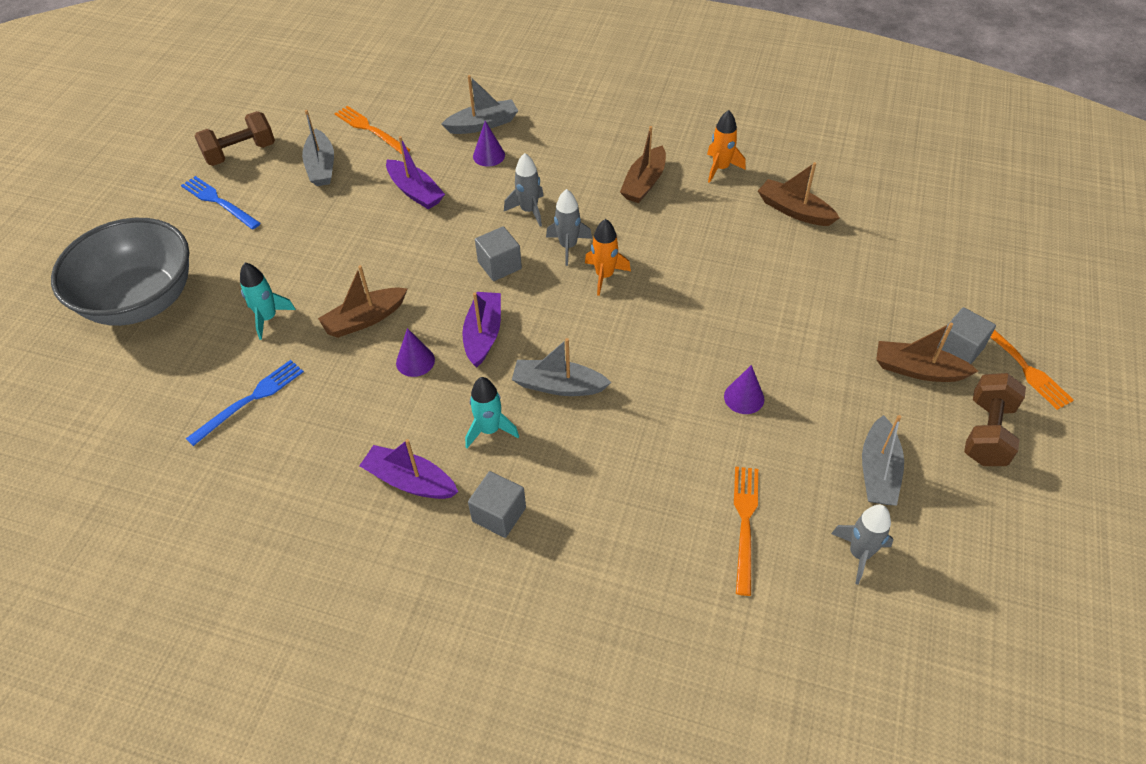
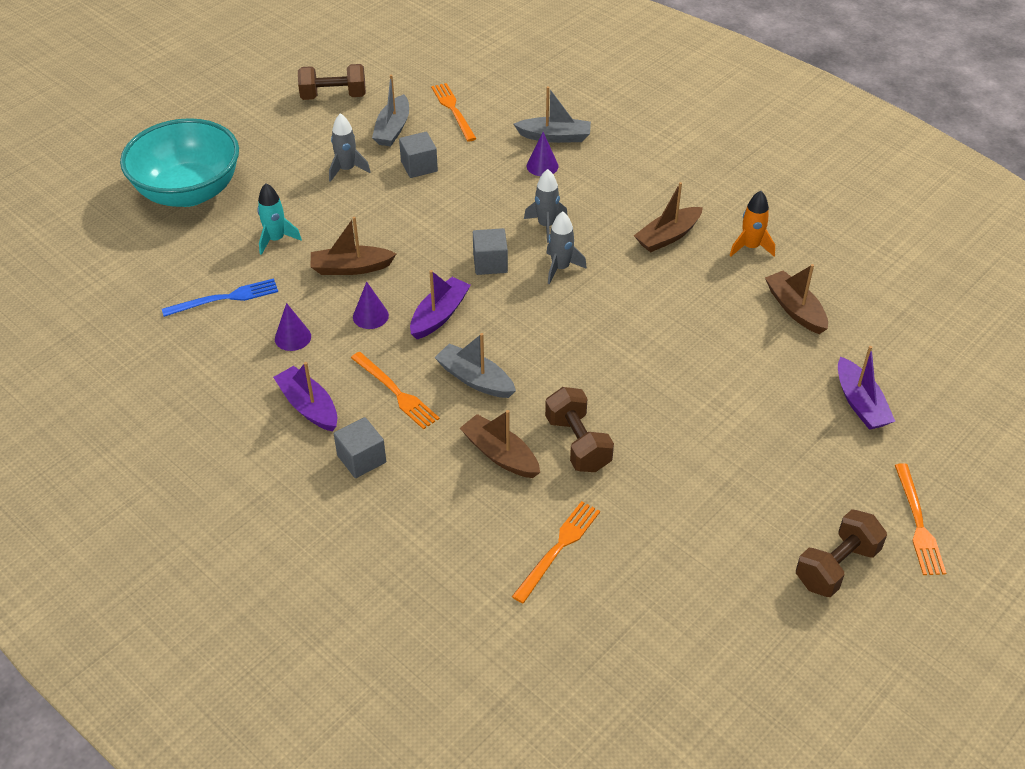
camera: 25 degrees right, 5 degrees down
(141, 301) = (189, 192): grey bowl -> turquoise bowl
(219, 202) = (292, 132): blue fork -> none
(415, 192) = (458, 177): purple boat -> purple boat (860, 403)
(490, 430) = (396, 392): turquoise rocket -> orange fork
(604, 276) = (576, 304): orange rocket -> none
(694, 410) = (578, 443): none -> brown dumbbell
(744, 397) = (630, 450): purple cone -> purple cone (293, 337)
(859, 554) = (641, 612): grey rocket -> grey rocket (347, 169)
(878, 471) = (707, 556): grey boat -> none
(918, 370) = (810, 489): brown boat -> brown boat (500, 454)
(959, 349) = (866, 487): grey cube -> grey cube (419, 166)

